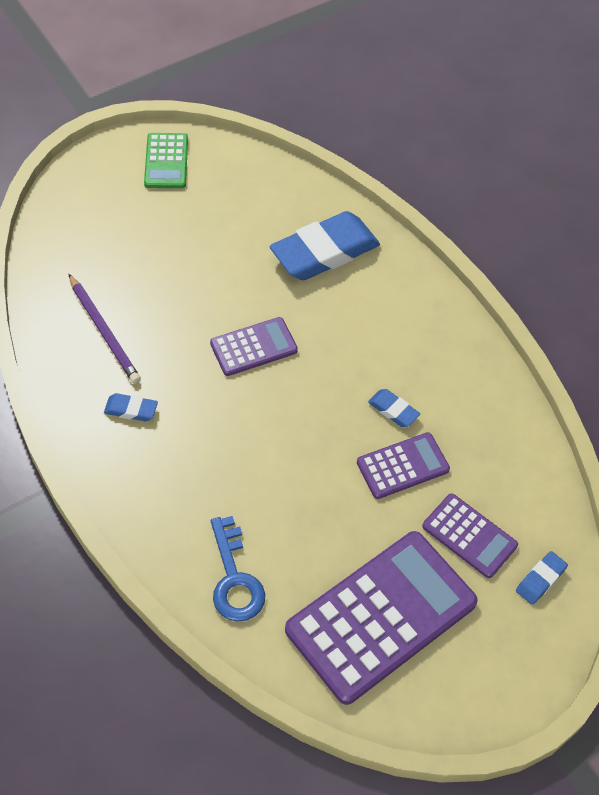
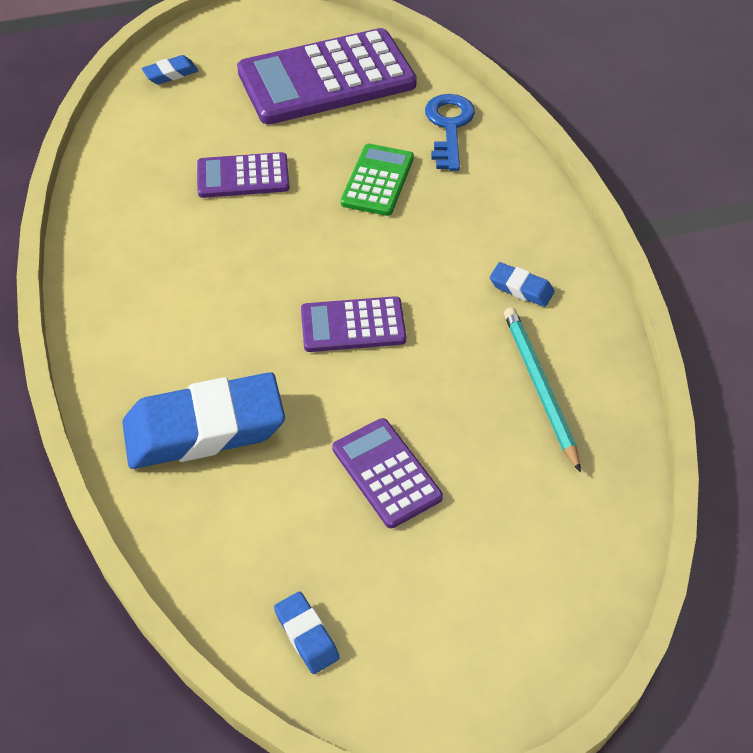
camera: 160 degrees left, 5 degrees down
(104, 331) = (539, 387): purple pencil -> turquoise pencil
(166, 161) = (387, 655): green calculator -> green calculator (377, 180)
(393, 410) = (223, 226): blue eraser -> blue eraser (306, 635)
(469, 536) = (213, 113): purple calculator -> purple calculator (386, 473)

